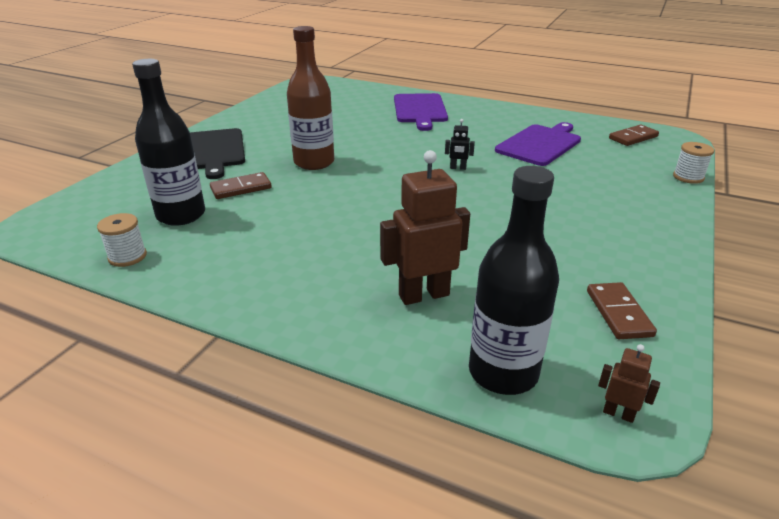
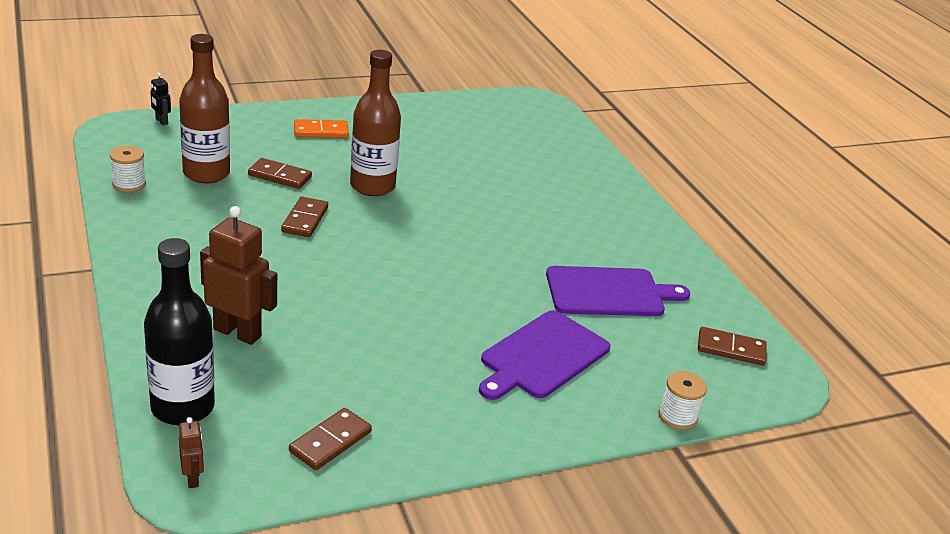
camera: 40 degrees right, 0 degrees up
(181, 215) = (206, 173): black bottle -> brown bottle
(214, 151) = (321, 131): black cutting board -> orange domino
(313, 202) = (305, 219): none -> brown domino
(420, 110) = (575, 189): purple cutting board -> purple cutting board (542, 356)
(458, 168) = (476, 264): black robot -> black robot (161, 121)

